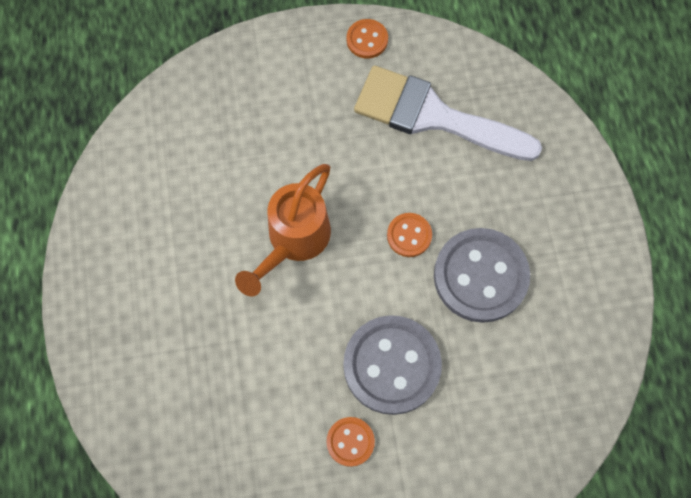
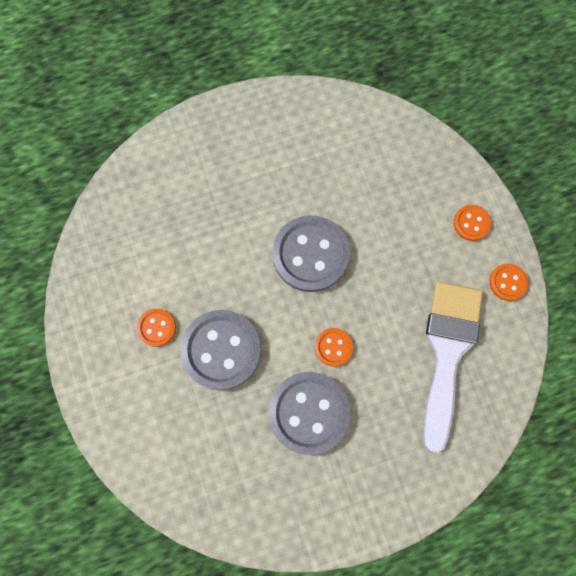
camera: 80 degrees right, 5 degrees up
(292, 61) = (471, 223): none -> orange button
(293, 241) = (310, 254): orange watering can -> grey button

